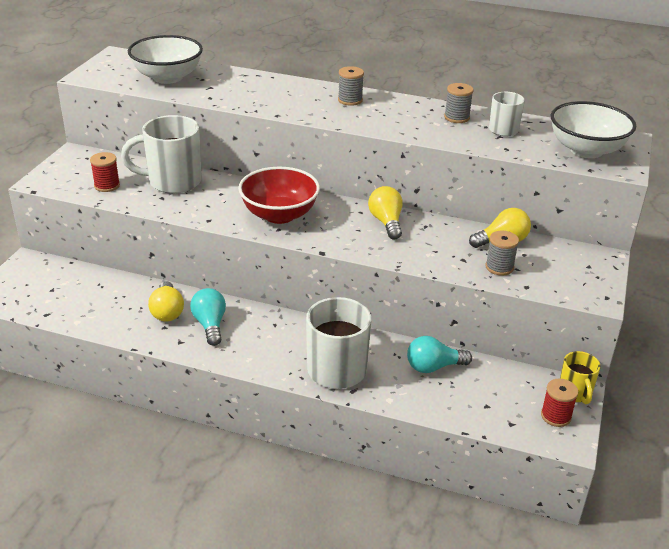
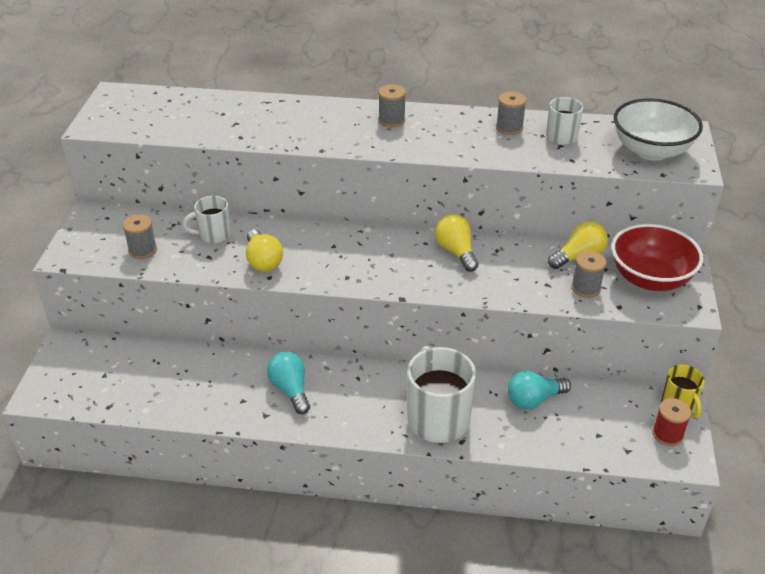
camera: 10 degrees left, 5 degrees up
(107, 185) = (142, 250): red spool -> grey spool
(167, 77) = (184, 116): white bowl -> none
(167, 311) = (239, 381): yellow light bulb -> yellow light bulb (263, 261)
(172, 182) = (213, 235): white mug -> white mug, size x0.55
(279, 215) = (342, 259): red bowl -> red bowl (650, 279)

